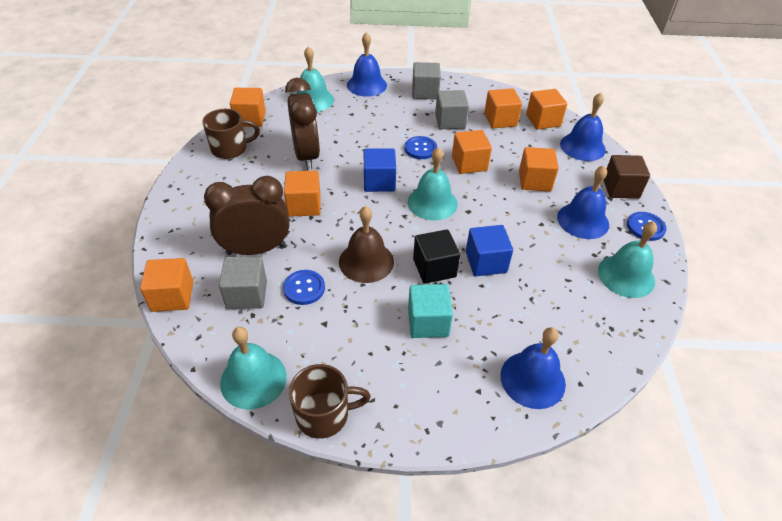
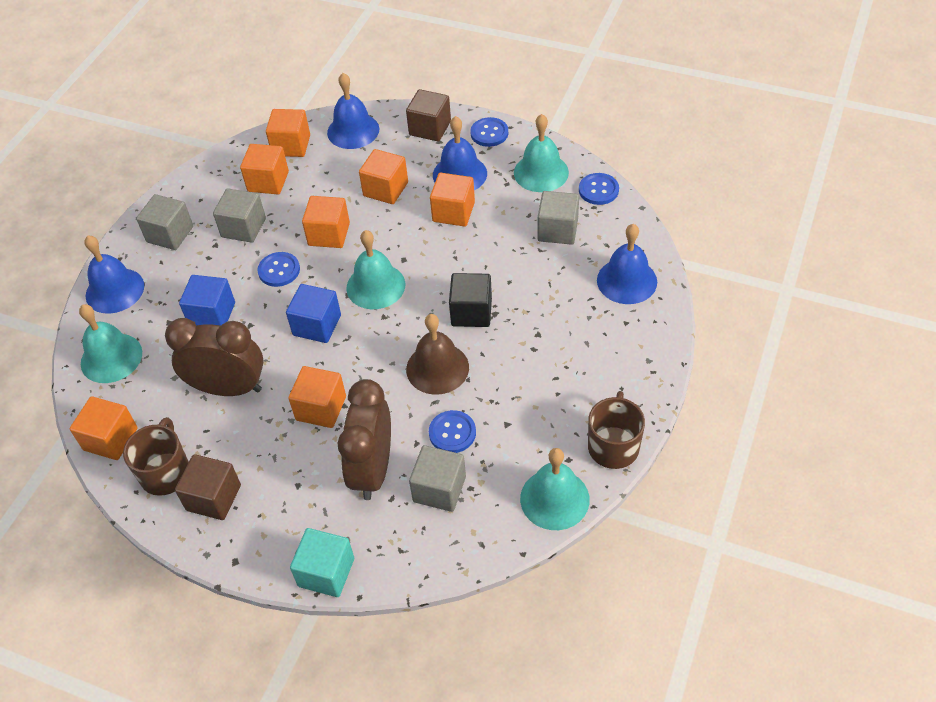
camera: 65 degrees left, 5 degrees up
(172, 296) = (412, 565): orange cube -> orange cube (453, 212)
(215, 175) = (213, 497): none -> brown cube
(428, 322) = (538, 337): turquoise cube -> turquoise cube (326, 572)
(486, 262) = (481, 268): blue cube -> blue cube (212, 314)
(563, 306) = (557, 230): none -> grey cube
(636, 327) = (598, 190): none -> blue button

